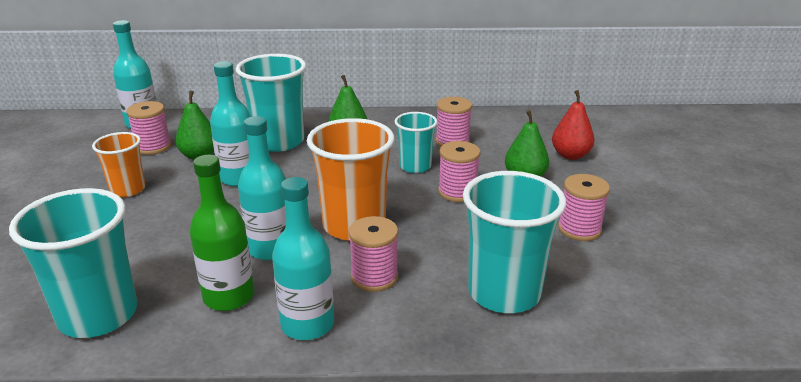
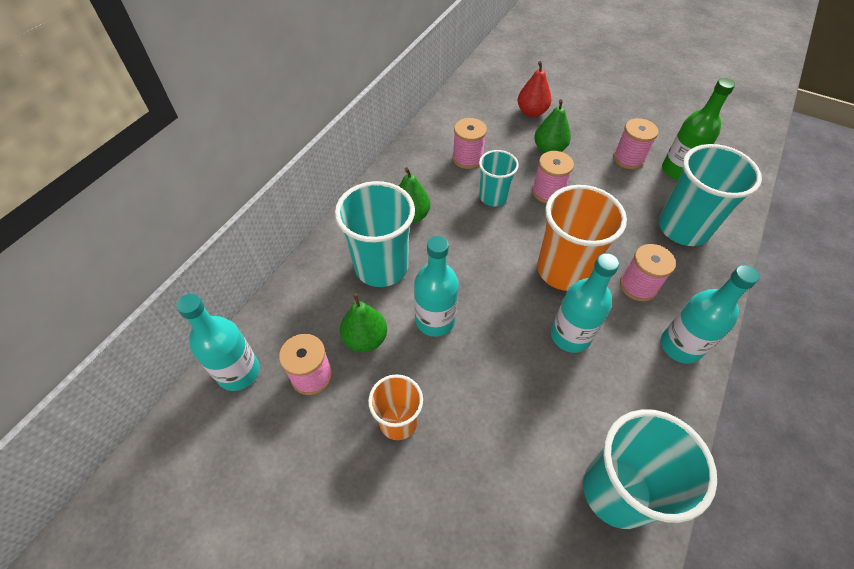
camera: 60 degrees left, 25 degrees up
(229, 296) = (627, 385): green bottle -> green bottle (677, 170)

